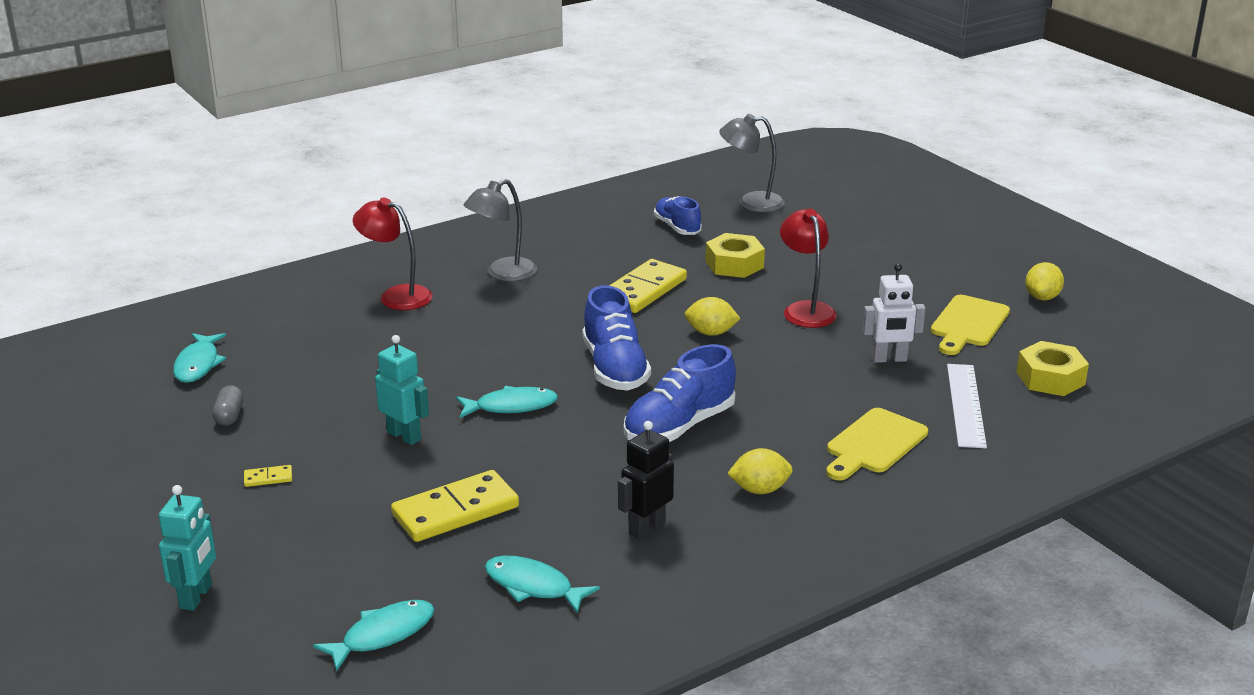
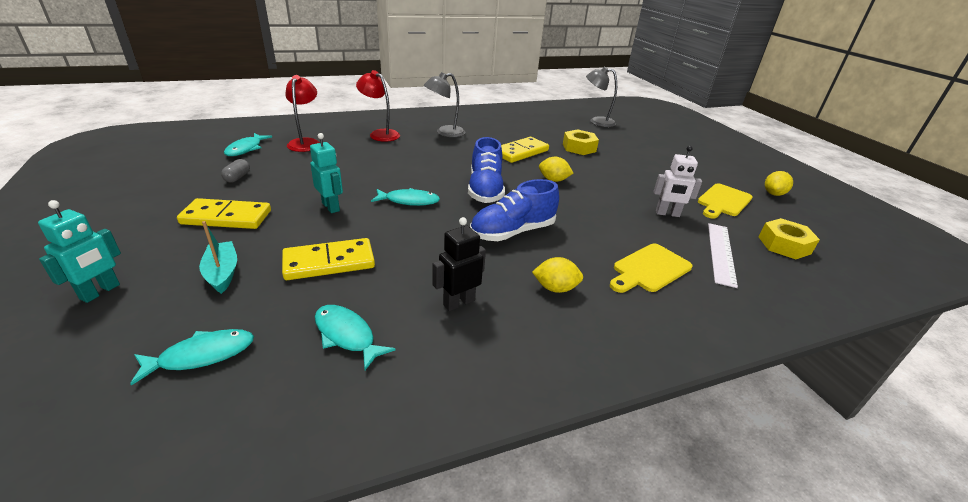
camera: 10 degrees right, 5 degrees up
(268, 478) = (226, 217): yellow domino -> yellow domino, size x2.40
(328, 548) = (222, 273): none -> turquoise boat
(677, 227) = (552, 126): blue shoe -> none
(805, 309) = (617, 177): red lamp -> red lamp (305, 142)

